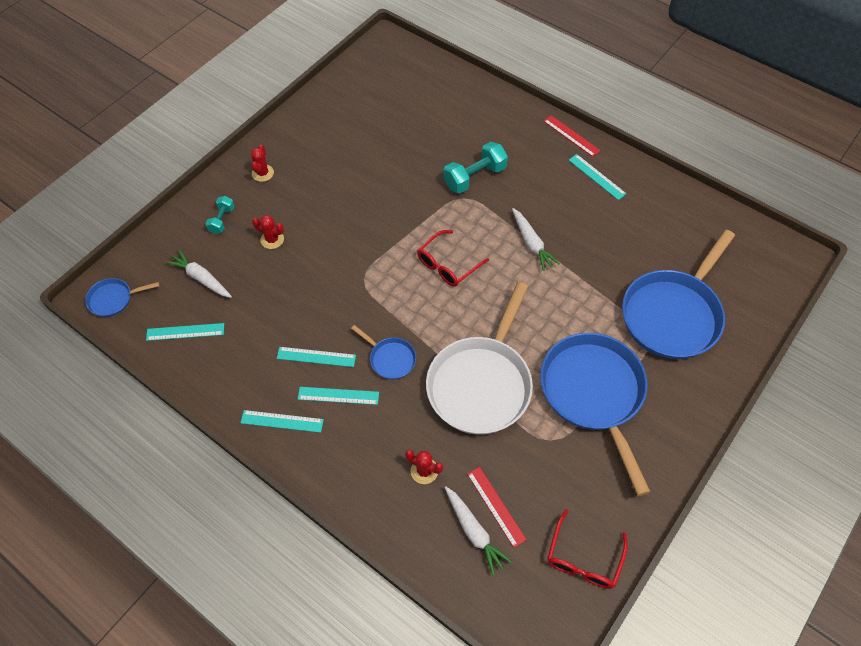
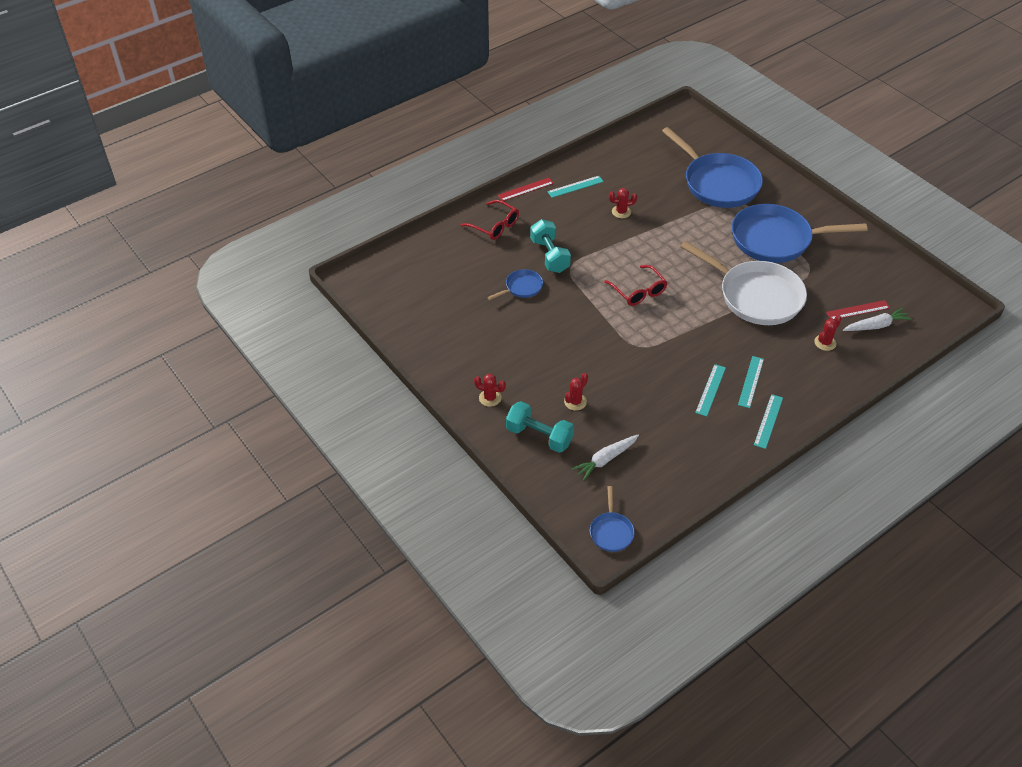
camera: 75 degrees left, 10 degrees down
(185, 332) = (663, 478): turquoise ruler -> none
(222, 220) = (539, 436): turquoise dumbbell -> turquoise dumbbell, size x1.73
(390, 358) = (722, 344): blue pan -> blue pan (521, 287)
(531, 243) = (631, 239): white carrot -> none
(573, 226) = (621, 212): none -> red cactus
(583, 559) = (901, 276): red glasses -> red glasses (495, 226)

